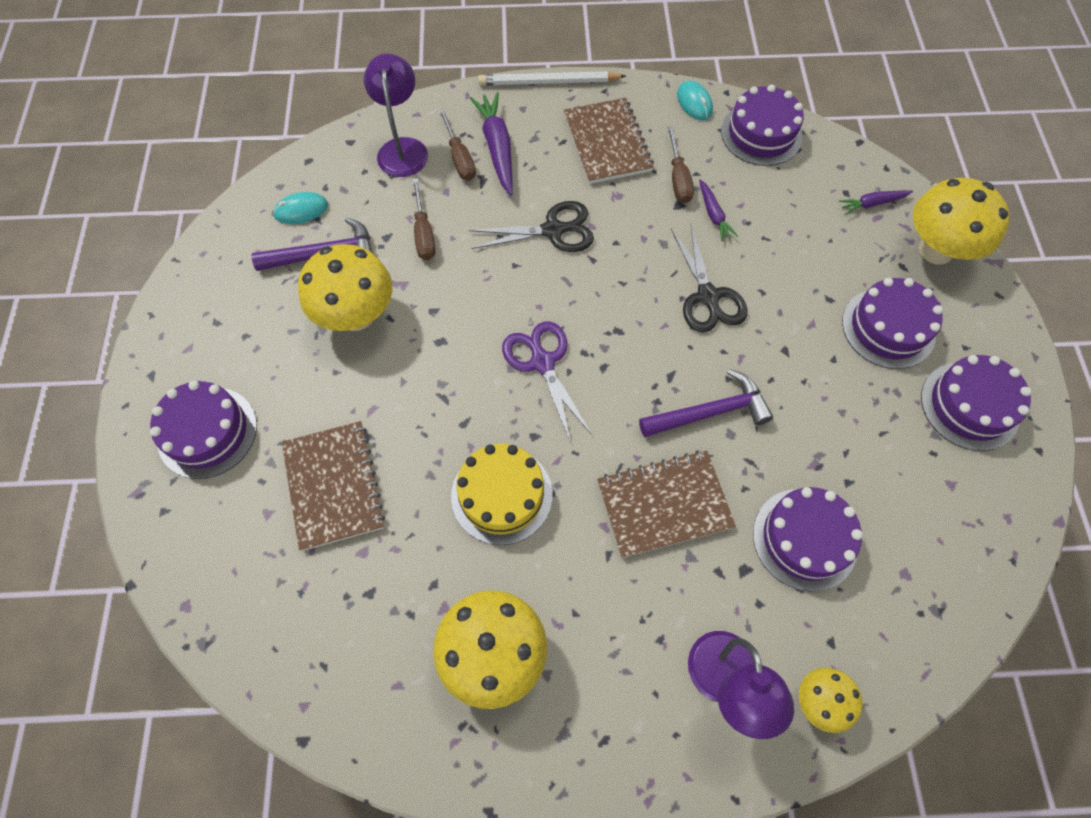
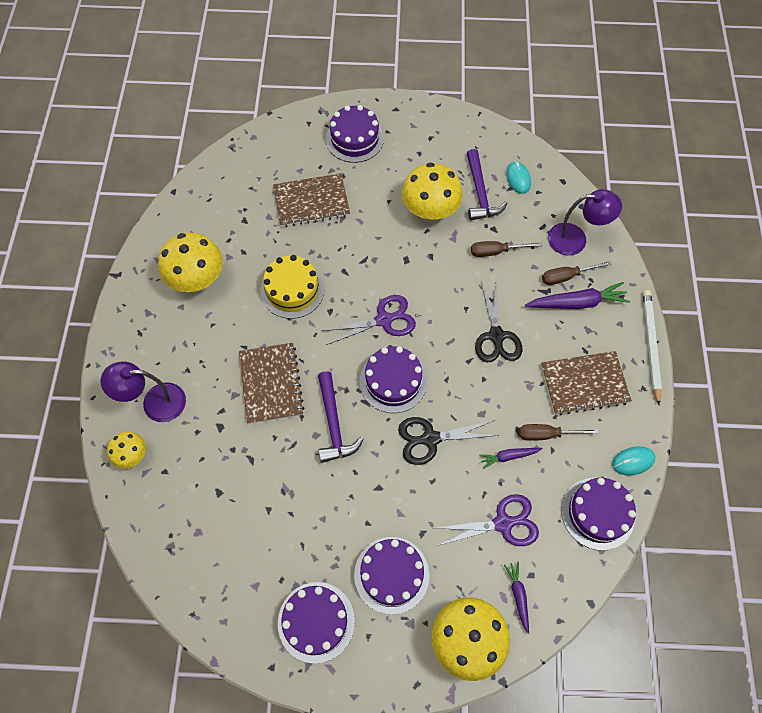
camera: 95 degrees right, 0 degrees up
(795, 218) = (504, 523): none -> purple scissors
(804, 539) = (233, 469): purple cake -> purple cake (393, 381)

